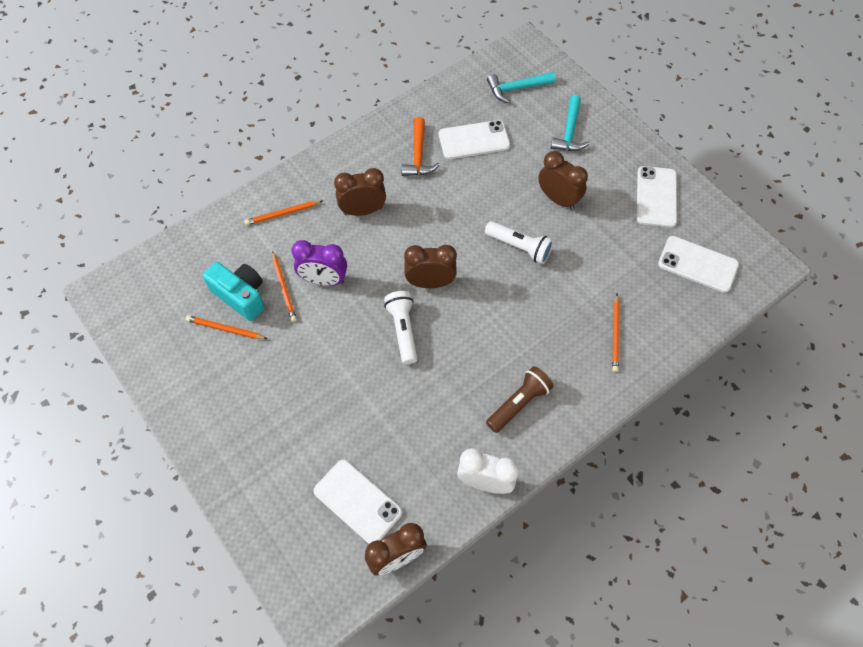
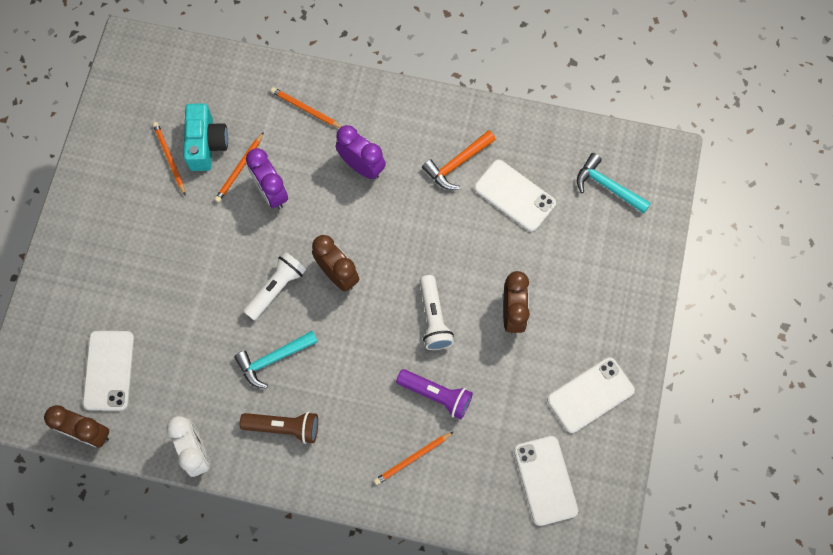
camera: 50 degrees right, 10 degrees up
(363, 210) = (362, 166): brown clock -> purple clock
(569, 131) = (598, 268): turquoise hammer -> turquoise hammer (273, 359)
(579, 286) = (436, 395): none -> purple flashlight

